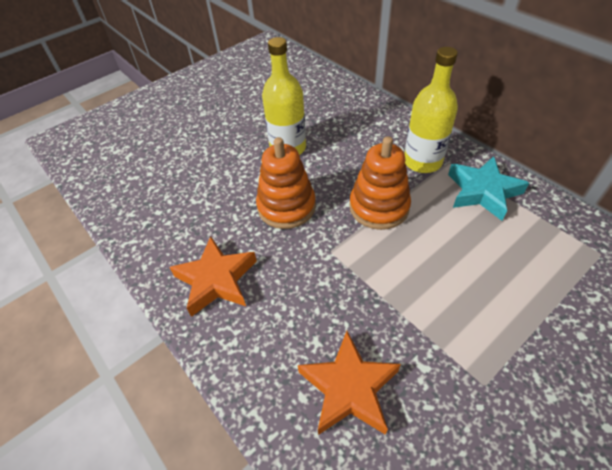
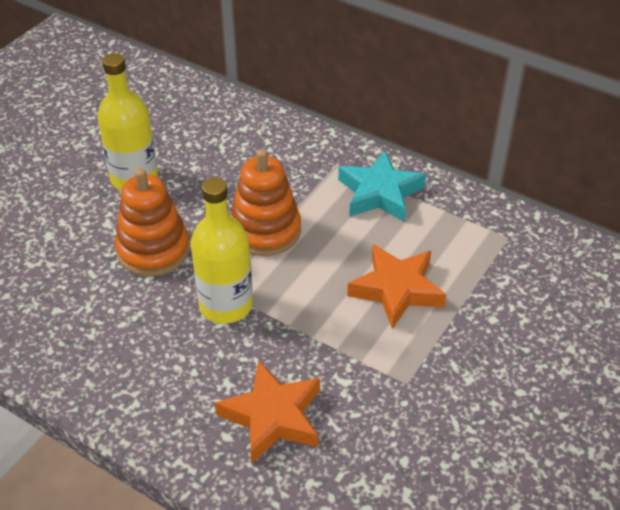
camera: 20 degrees left, 5 degrees down
(216, 280) = (93, 346): orange star -> orange star (397, 290)
(422, 161) = (306, 169): yellow bottle -> yellow bottle (226, 305)

